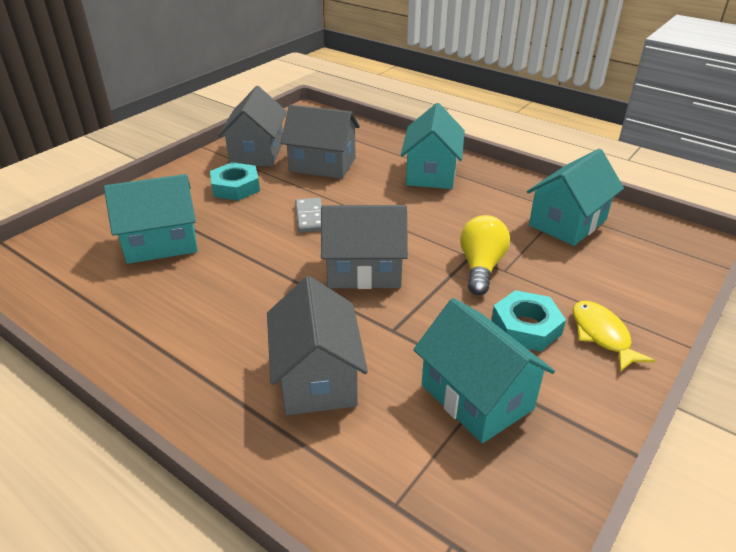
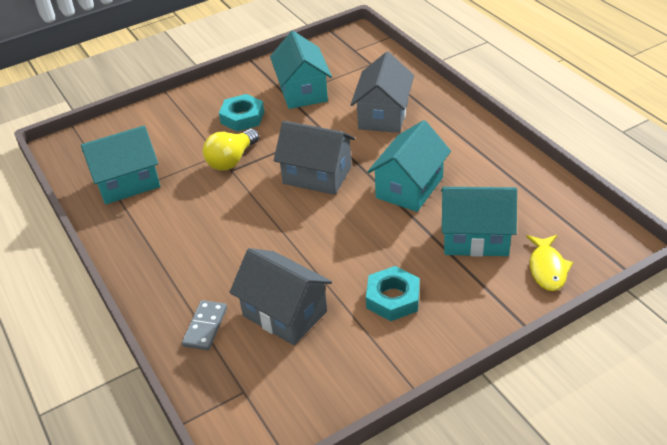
camera: 155 degrees left, 5 degrees up
(257, 153) = (351, 358): grey house -> none
(310, 217) = (333, 237): grey domino -> grey domino (205, 327)
(431, 173) = (182, 269): turquoise house -> turquoise house (409, 187)
(602, 335) = (204, 105): yellow fish -> yellow fish (547, 268)

